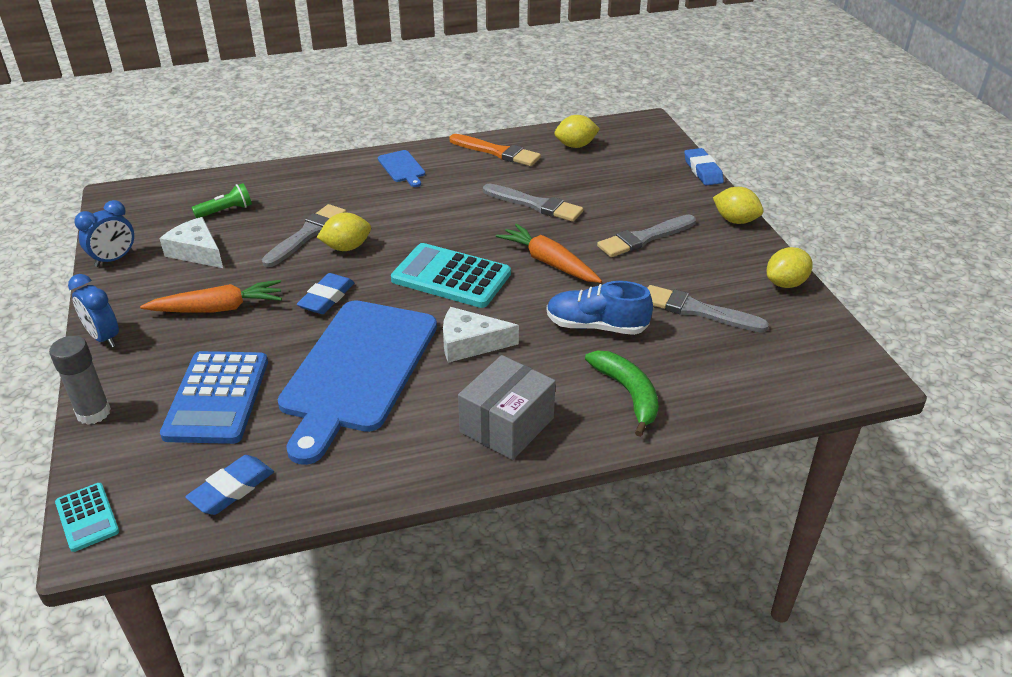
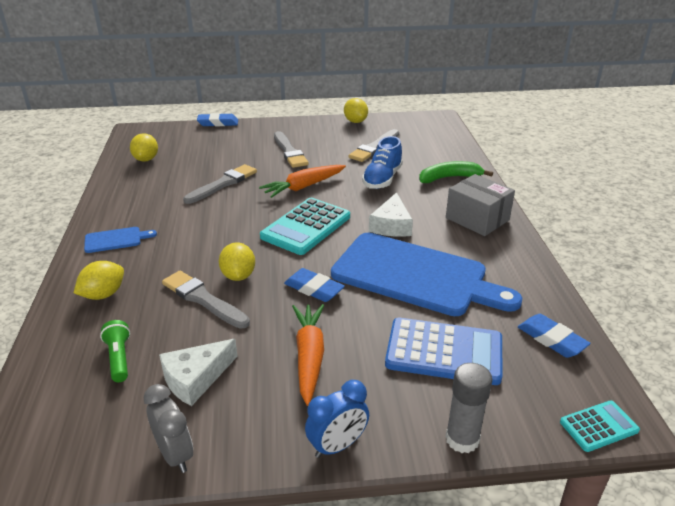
camera: 80 degrees left, 5 degrees down
(114, 259) = (175, 454): blue clock -> grey clock
(497, 152) = (127, 192): orange brush -> none
(735, 220) = (284, 123): yellow lemon -> yellow lemon (103, 294)

